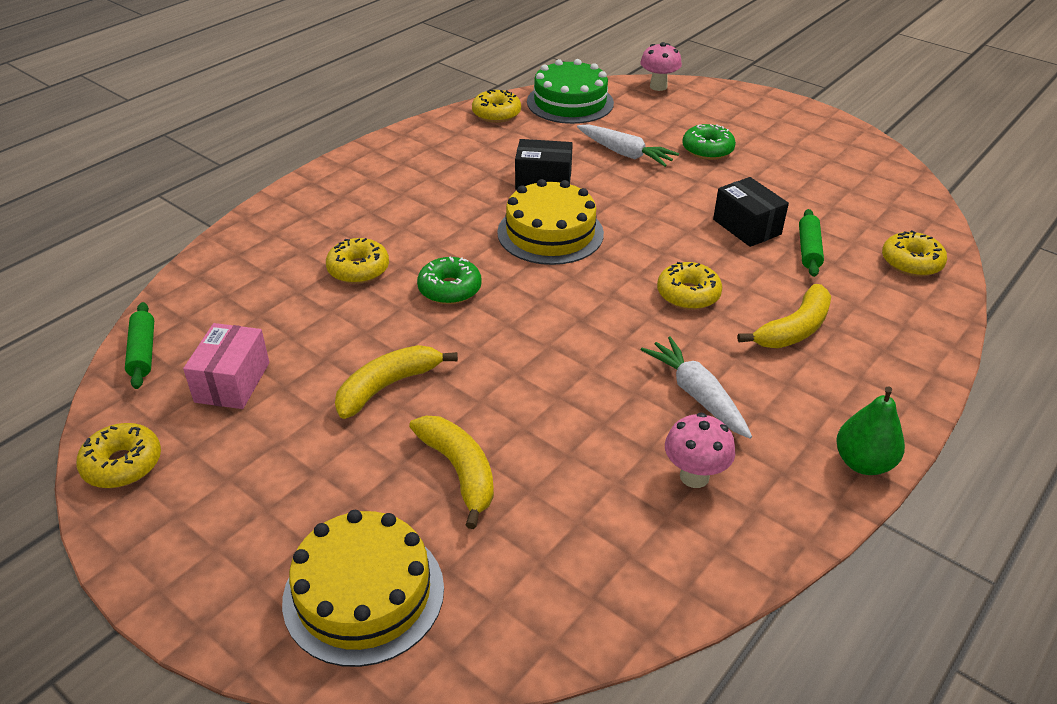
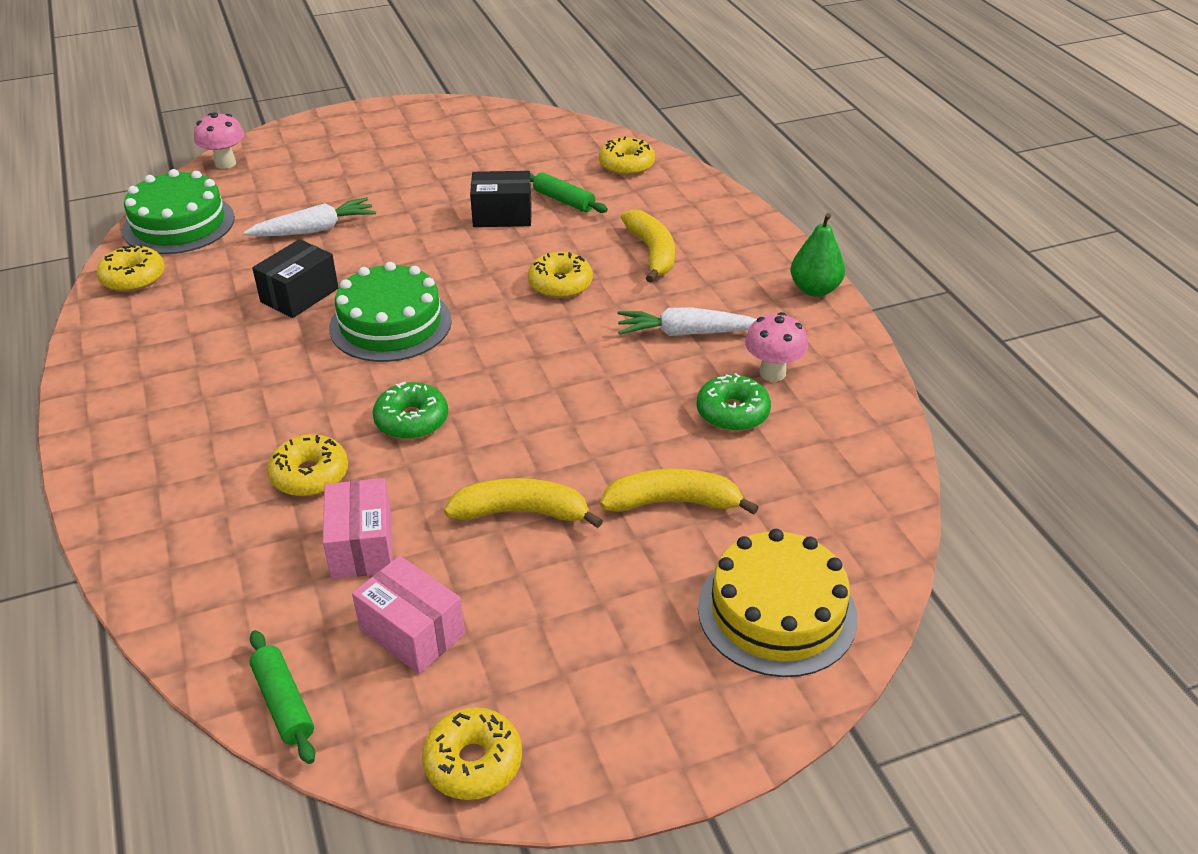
camera: 60 degrees left, 0 degrees up
(142, 352) = (283, 703): green rolling pin -> green rolling pin turned 45 degrees clockwise
(303, 323) = (361, 546): none -> pink box
(388, 386) = (521, 512): yellow banana -> yellow banana turned 105 degrees clockwise
(550, 233) = (390, 324): yellow cake -> green cake
(707, 150) = (367, 184): green donut -> green donut (732, 412)

